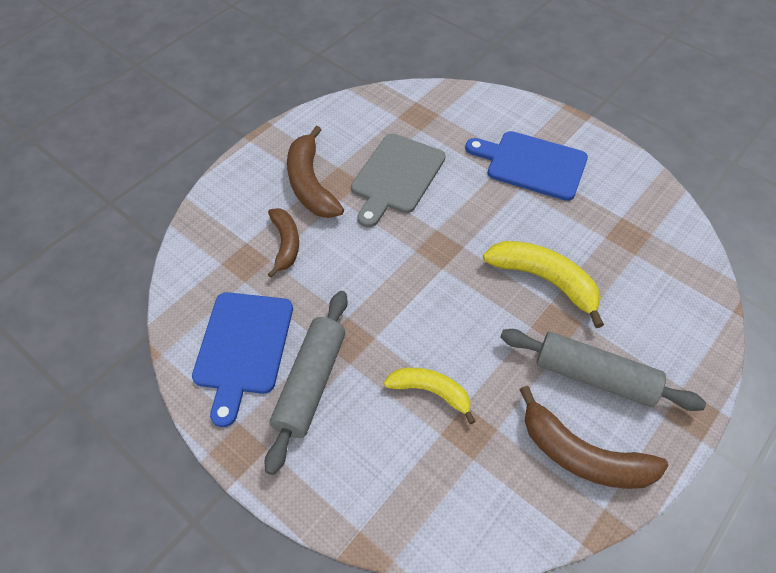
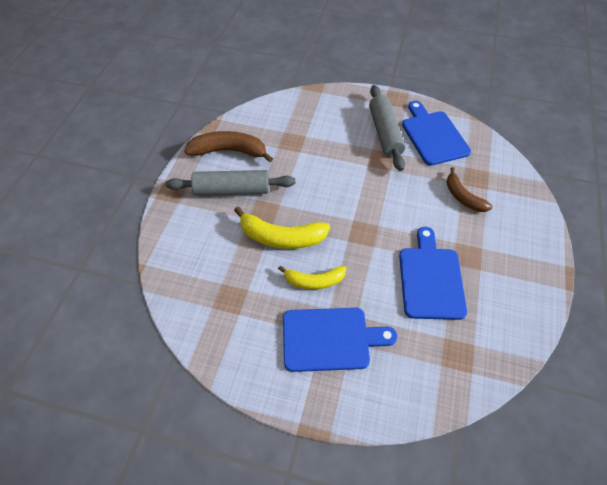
camera: 155 degrees right, 0 degrees up
(311, 184) = (486, 246): brown banana -> none
(396, 177) = (431, 279): grey cutting board -> blue cutting board
(431, 392) = (320, 151): yellow banana -> yellow banana (314, 281)

